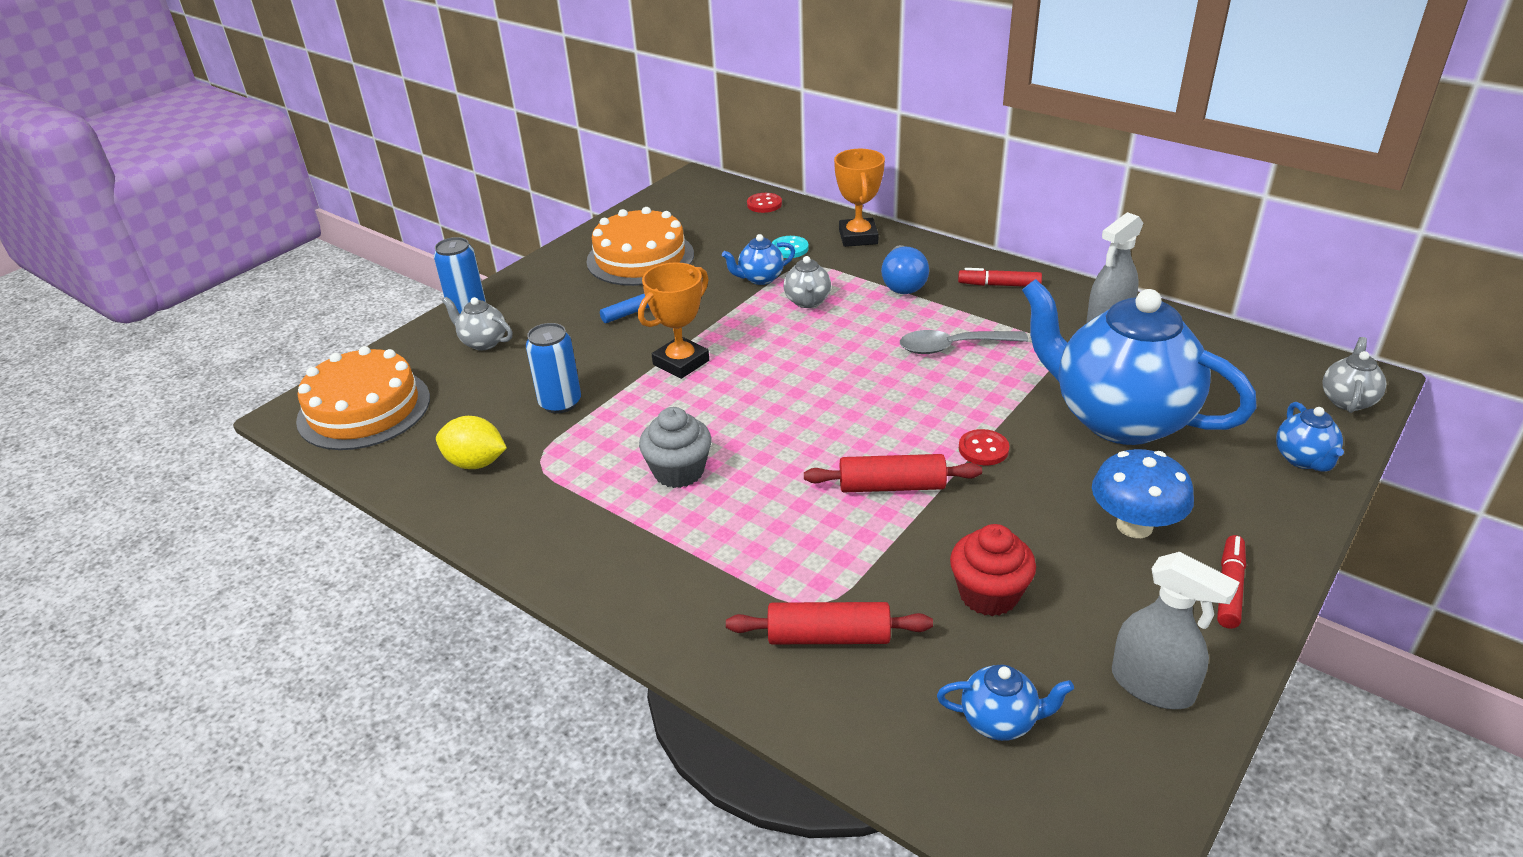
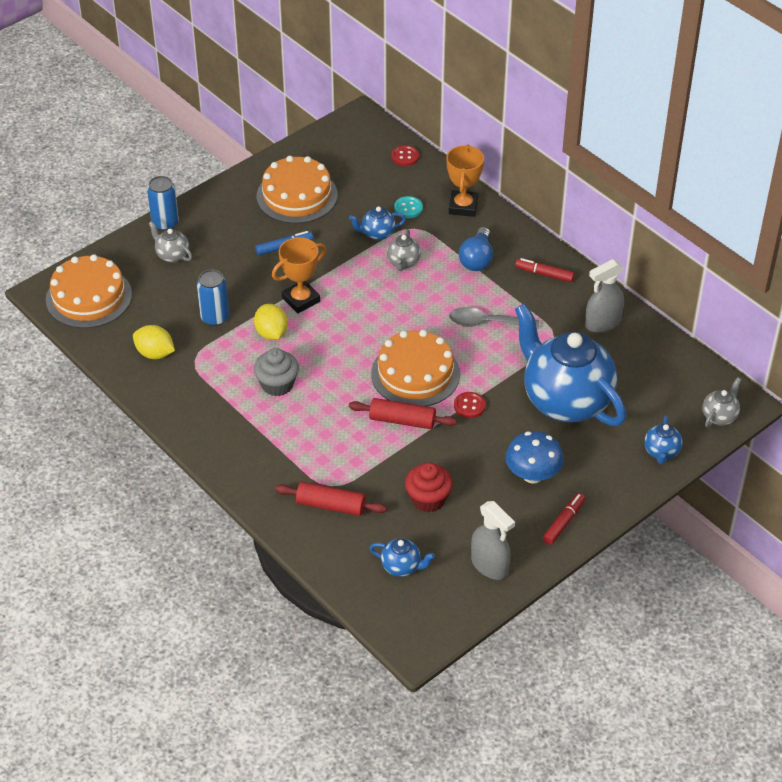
camera: 10 degrees right, 10 degrees up
(650, 408) = (271, 333): none -> yellow lemon
(883, 422) = (415, 374): none -> orange cake

